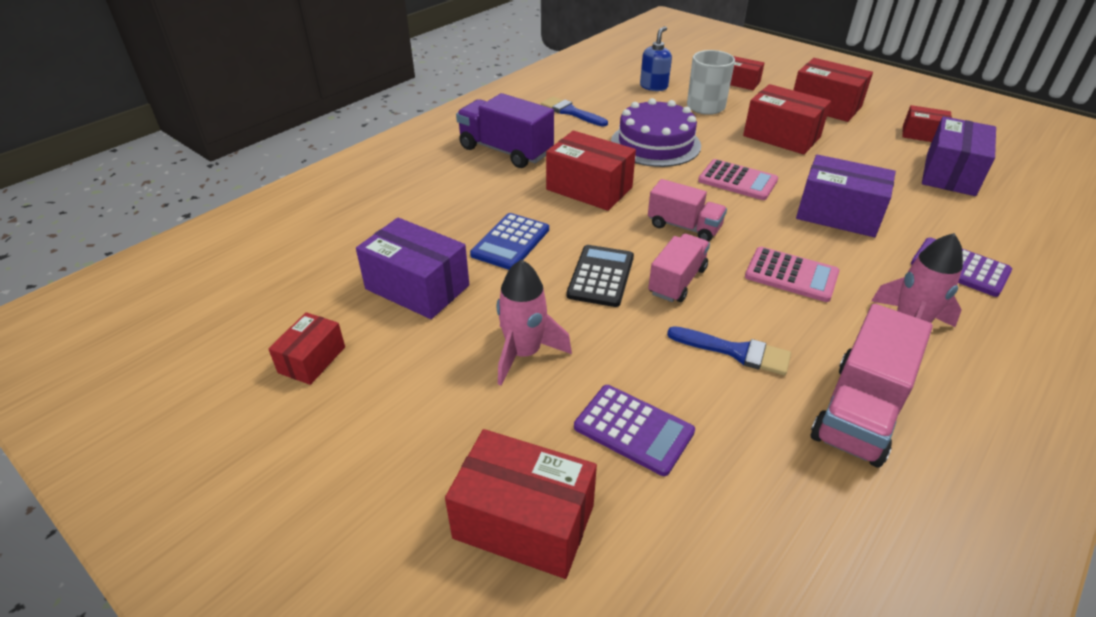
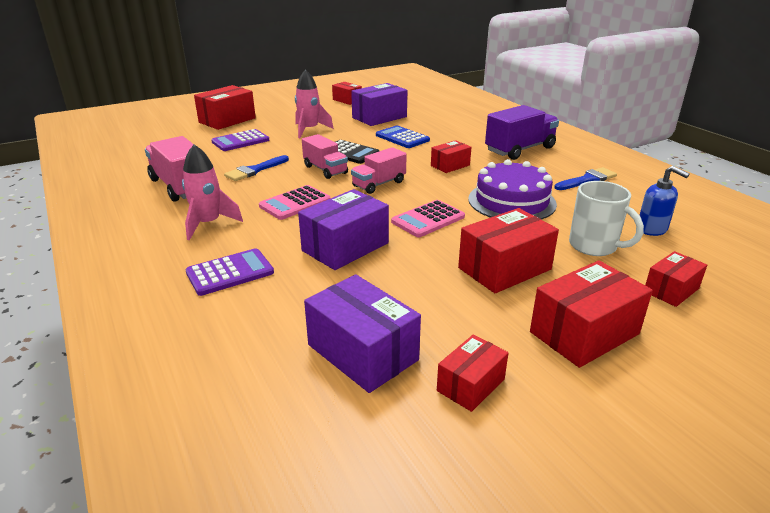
camera: 110 degrees right, 10 degrees down
(589, 188) = (450, 165): red box -> red box, size x0.59

